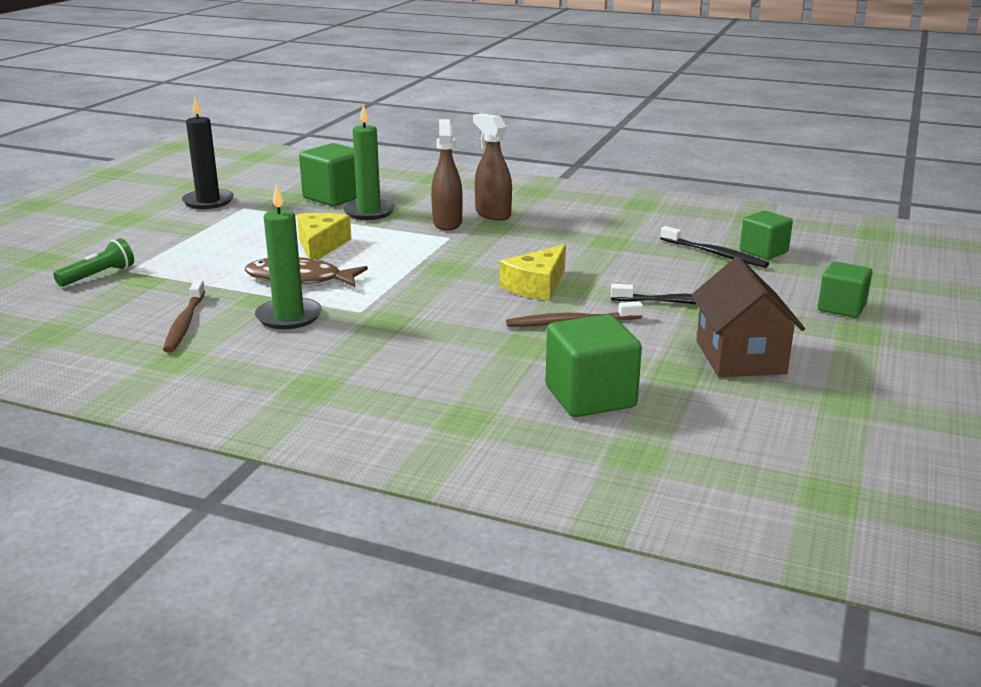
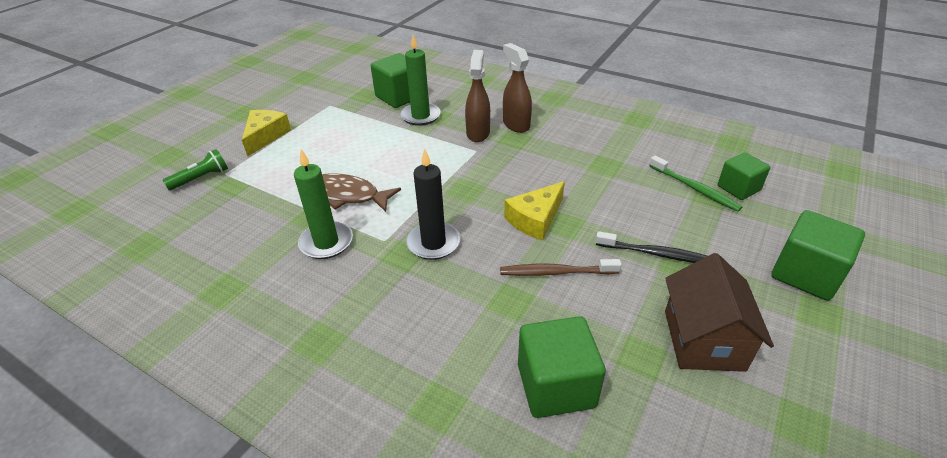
camera: 10 degrees right, 15 degrees up
(185, 323) = (245, 244): brown toothbrush -> none
(208, 201) = (306, 97): black candle -> black candle (433, 243)
(320, 246) = (374, 154): yellow cheese -> yellow cheese (265, 136)
(715, 254) = (694, 188): black toothbrush -> green toothbrush
(841, 308) = (805, 274): green cube -> green cube, size x1.51

